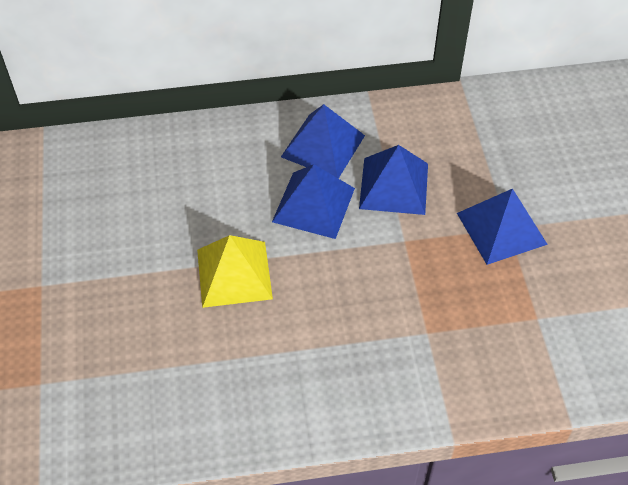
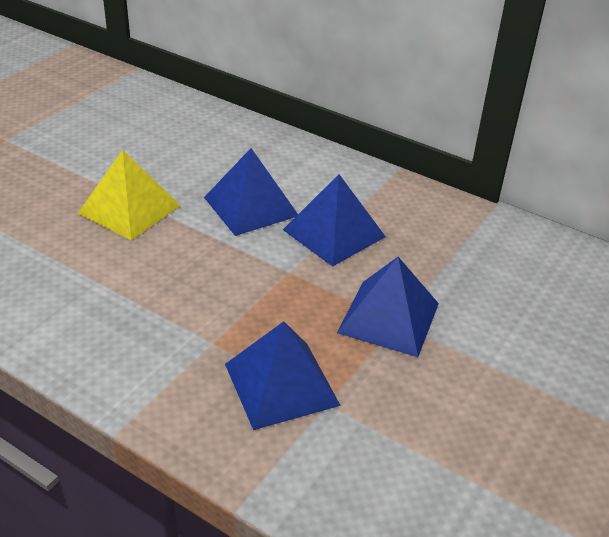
camera: 40 degrees right, 15 degrees down
(323, 146) = (313, 178): blue pyramid -> blue pyramid (281, 384)

